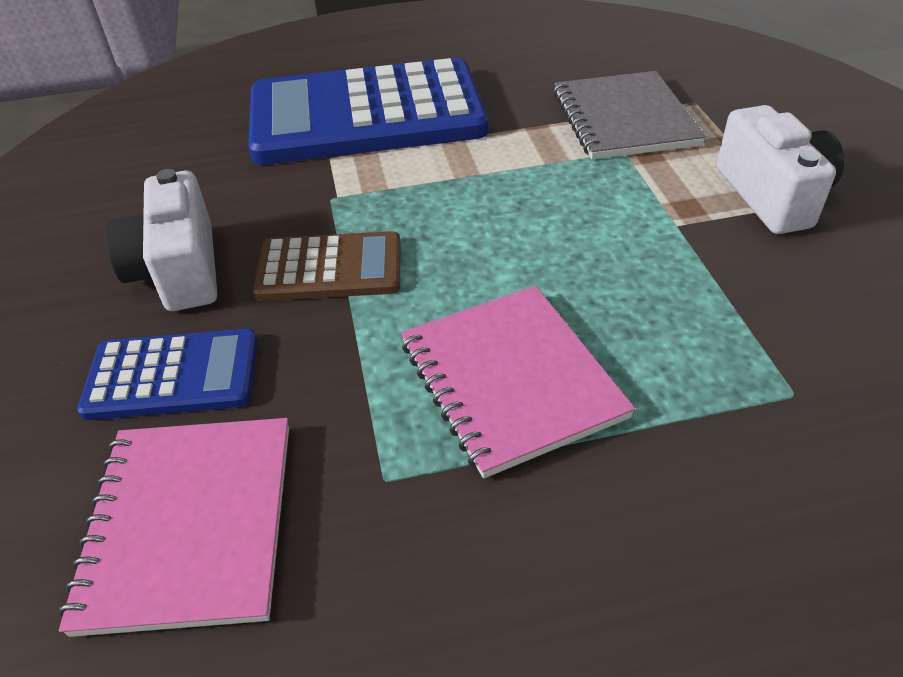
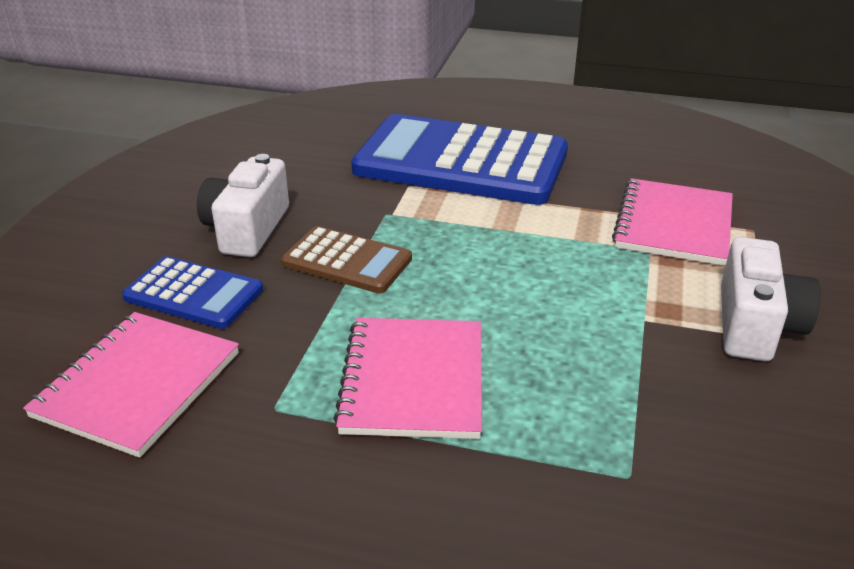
camera: 25 degrees right, 10 degrees down
(624, 119) = (673, 225): grey notebook -> pink notebook

